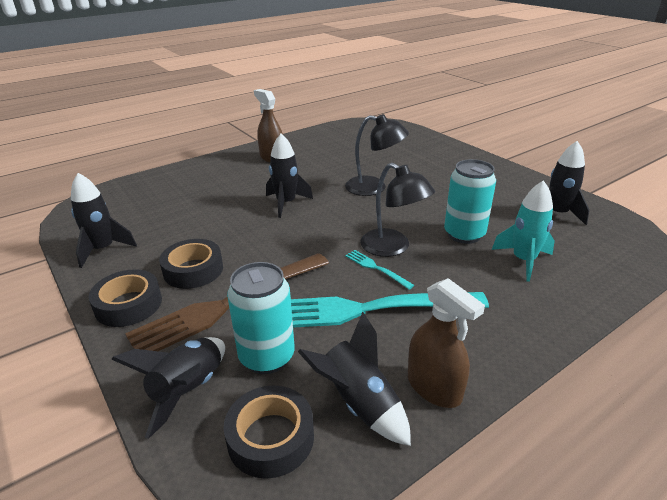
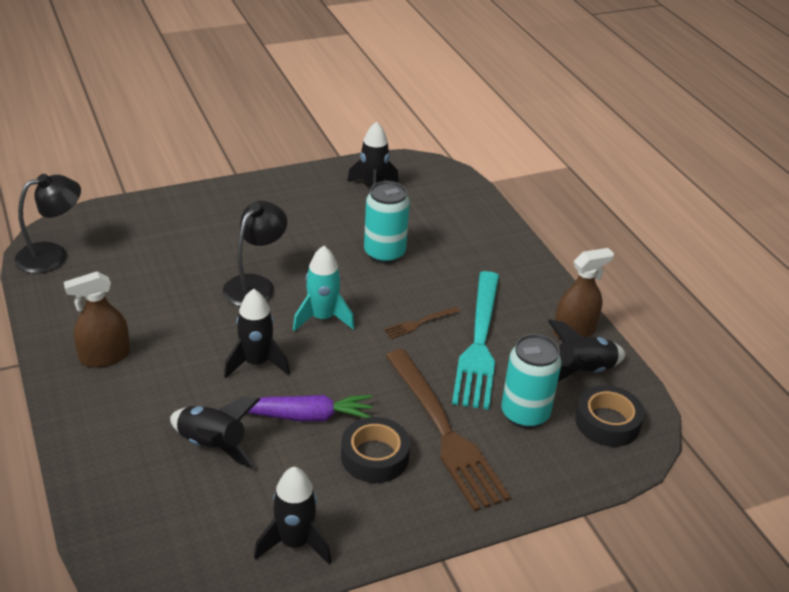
camera: 80 degrees left, 5 degrees up
(128, 304) = (422, 511): black tape -> none
(188, 390) = (554, 466): black rocket -> black rocket (212, 446)
(234, 231) = (304, 416): none -> purple carrot
(375, 268) = (419, 323): turquoise fork -> brown fork
(393, 247) = (389, 304): black lamp -> black lamp (52, 255)
(523, 261) = (439, 236): turquoise rocket -> turquoise rocket (322, 318)

